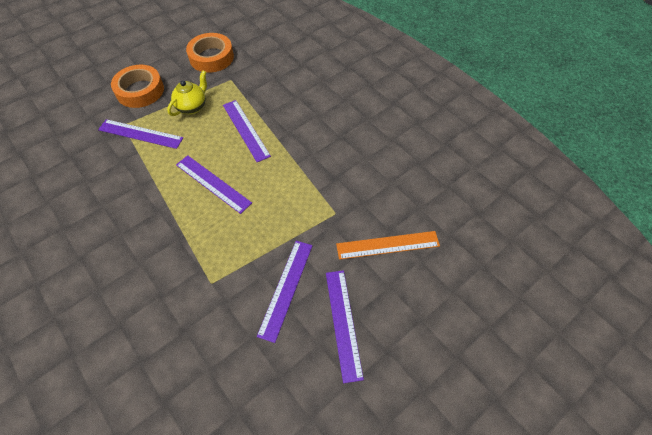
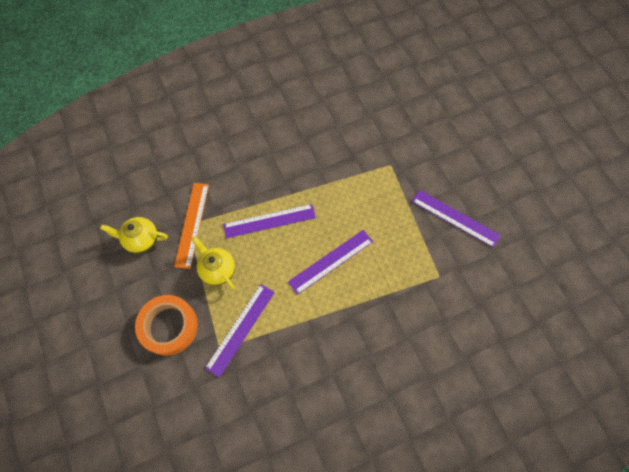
camera: 75 degrees left, 10 degrees up
(211, 57) = (141, 240): orange tape -> yellow teapot
(343, 323) = (491, 183): purple ruler -> none
(388, 245) = (430, 135): orange ruler -> orange ruler (192, 224)

